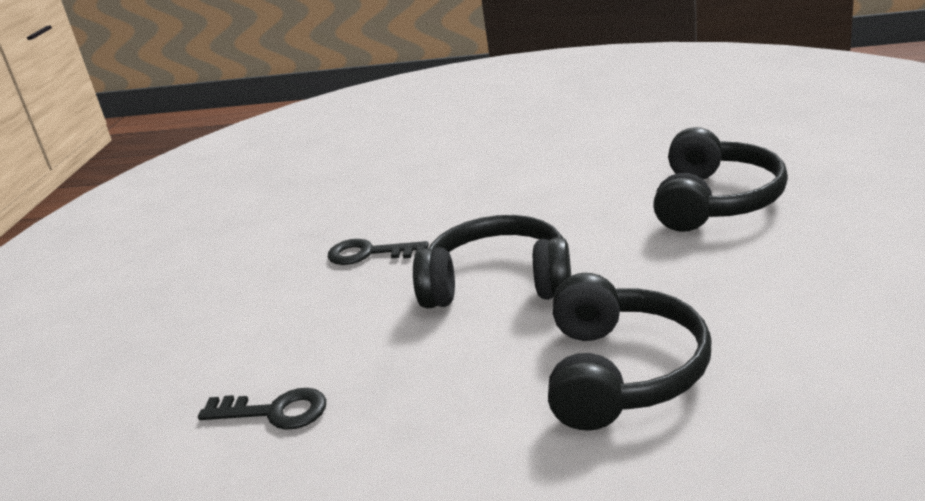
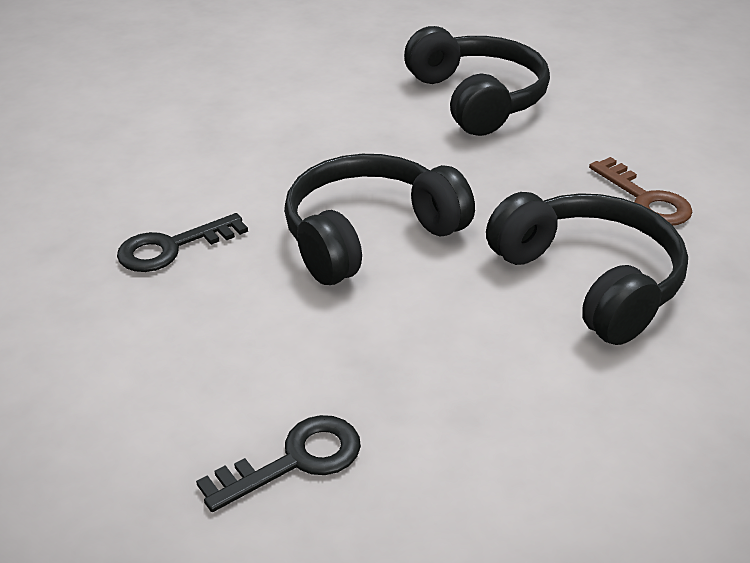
camera: 45 degrees left, 10 degrees up
(763, 323) = (645, 199): none -> brown key

